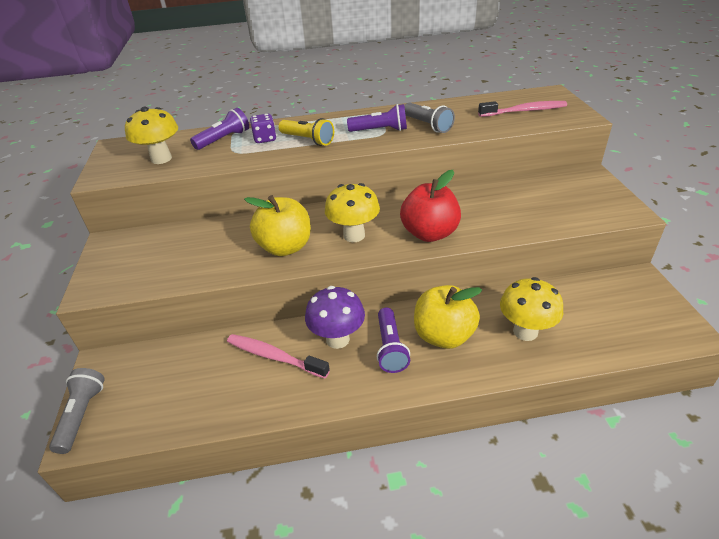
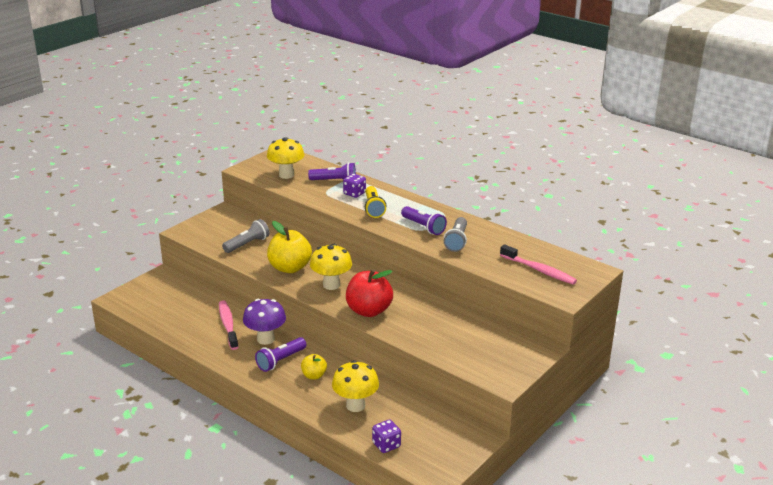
camera: 45 degrees right, 10 degrees down
(82, 415) = (129, 291): grey flashlight -> grey flashlight (247, 244)
(443, 336) = (314, 375): yellow apple -> yellow apple, size x0.54
(613, 343) = (386, 445): none -> purple dice

